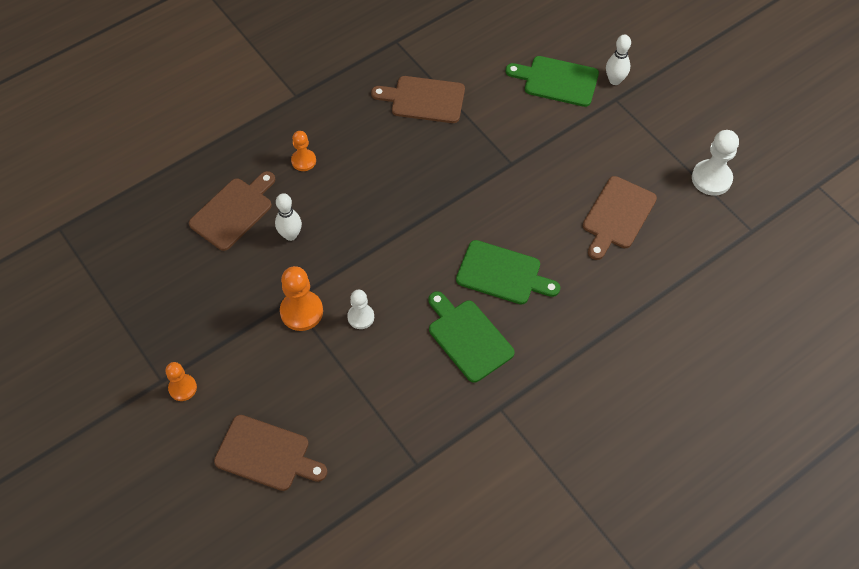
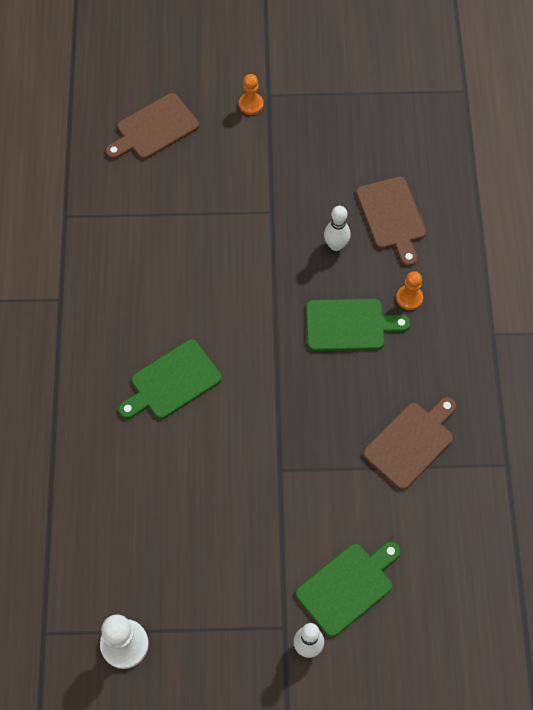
camera: 125 degrees right, 5 degrees up
(301, 311) = (255, 213): orange pawn -> none
(361, 317) = (217, 251): white pawn -> none
(468, 337) = (136, 316): green cutting board -> green cutting board (349, 325)
(617, 216) = (153, 521): brown cutting board -> none

